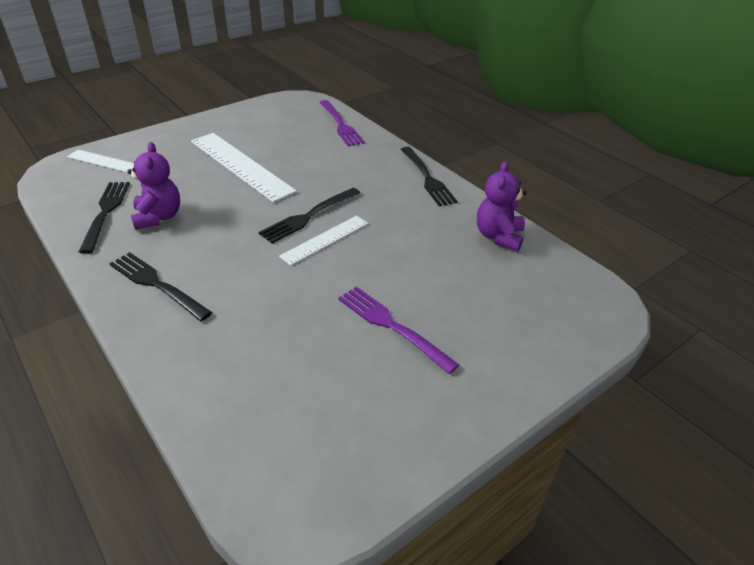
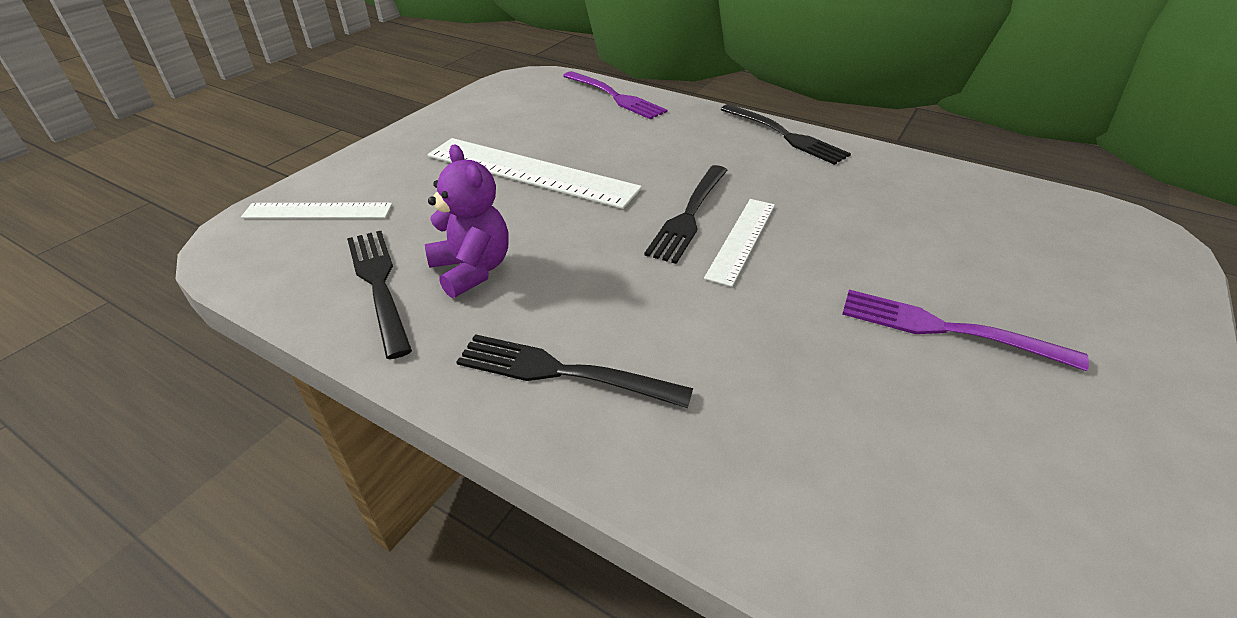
camera: 20 degrees left, 0 degrees up
(498, 236) = (939, 183): purple teddy bear -> none

